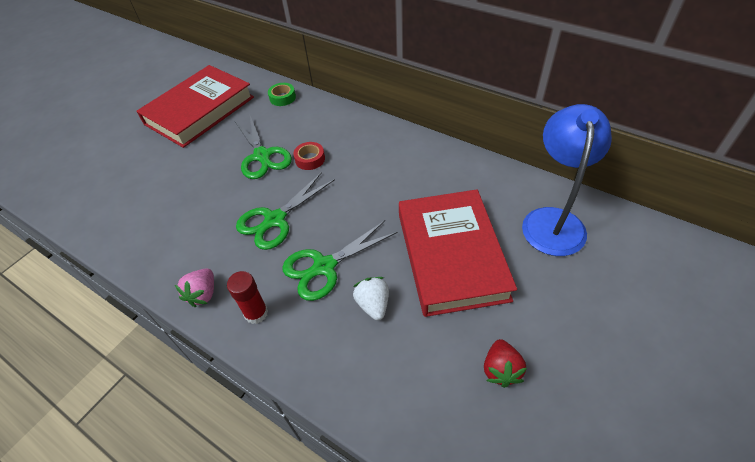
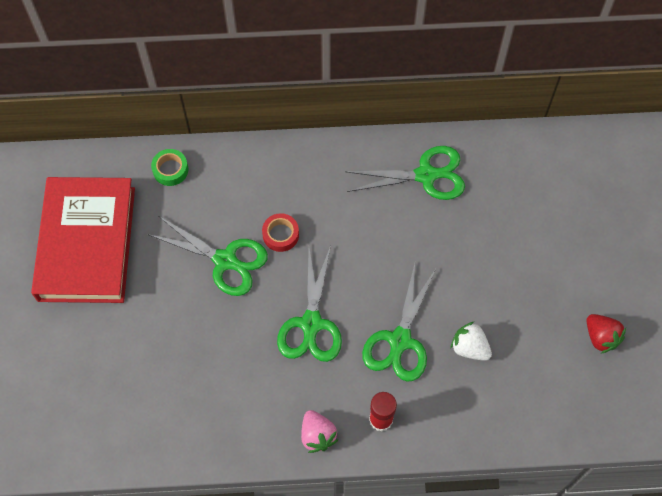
camera: 40 degrees left, 15 degrees up
(443, 173) = (426, 175): none -> green scissors
(451, 255) = (497, 261): red book -> none
(553, 220) = (554, 173): blue lamp -> none

